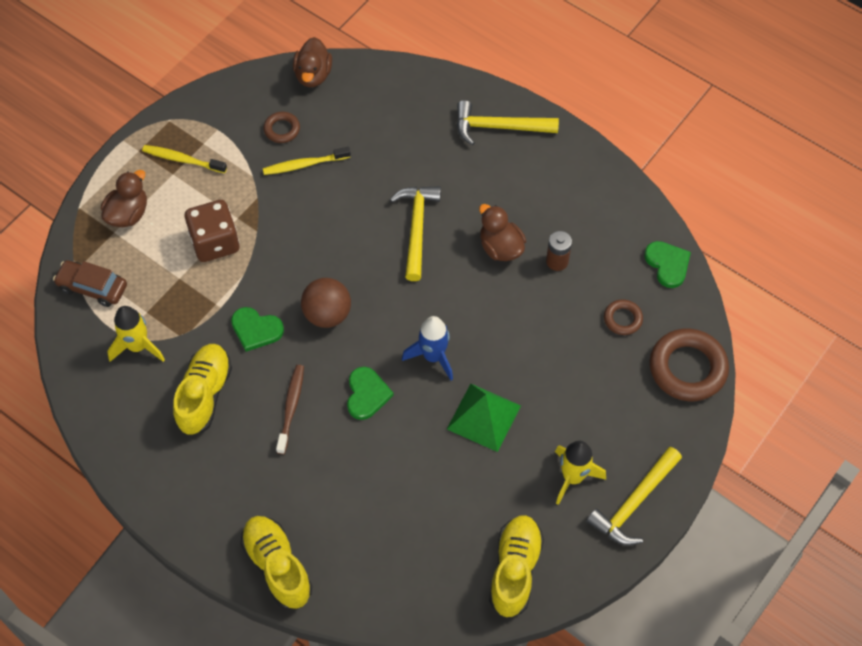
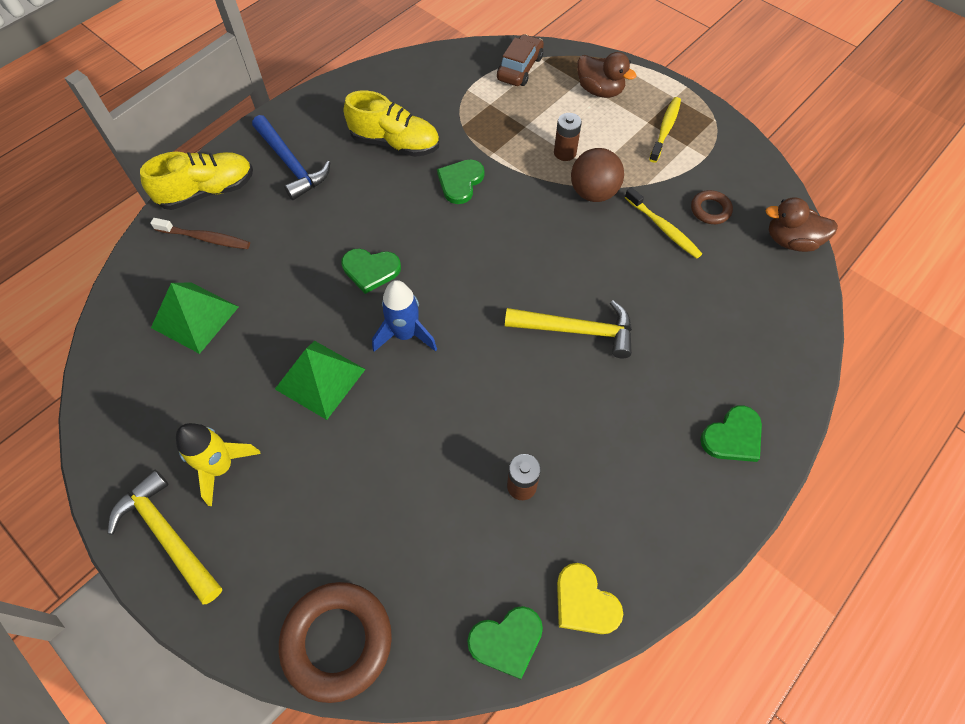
camera: 95 degrees right, 0 degrees up
(138, 346) = (454, 98): yellow rocket -> none
(215, 242) = (565, 153): brown dice -> brown battery
(236, 491) = (291, 164): none -> blue hammer
(291, 407) = (368, 207): brown toothbrush -> brown toothbrush (205, 238)
(304, 165) = (663, 228): yellow toothbrush -> yellow toothbrush turned 150 degrees clockwise
(327, 314) = (471, 240): brown ball -> brown ball (593, 193)
(431, 537) = (195, 317): none -> green pyramid
(499, 127) = (733, 437): yellow hammer -> green heart
(500, 247) = (546, 419): brown duck -> none
(515, 570) = (132, 392): yellow shoe -> none
(622, 319) = (426, 561): brown ring -> none
(634, 219) = (585, 602): none -> yellow heart

